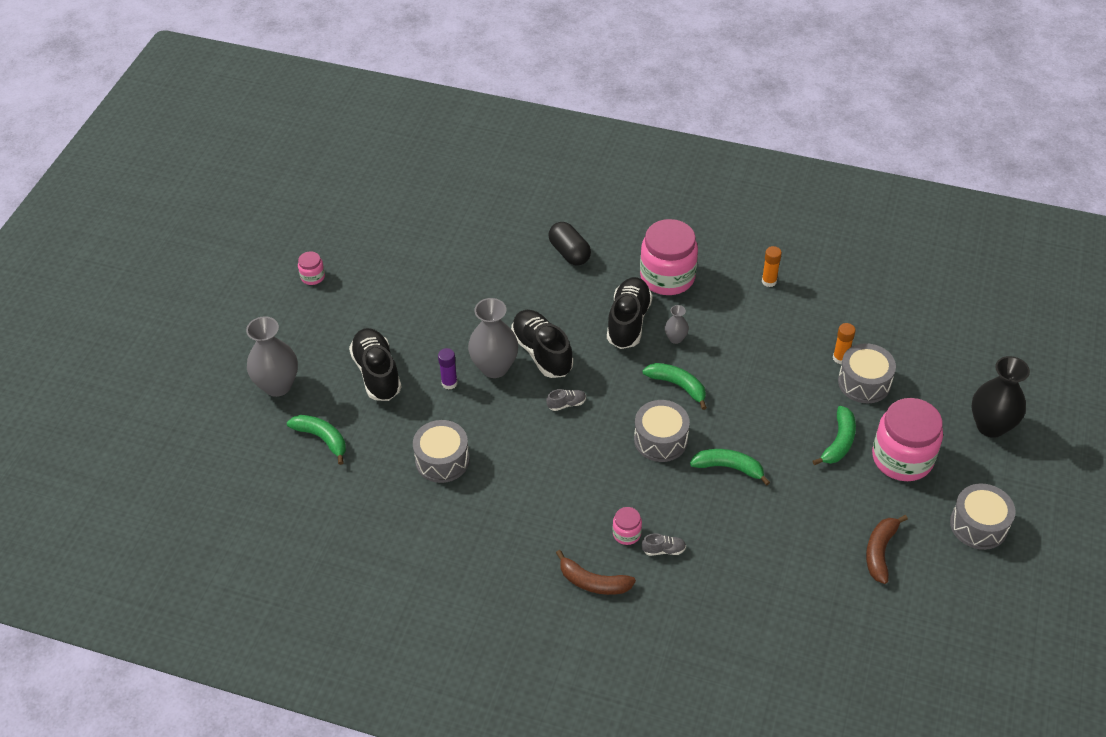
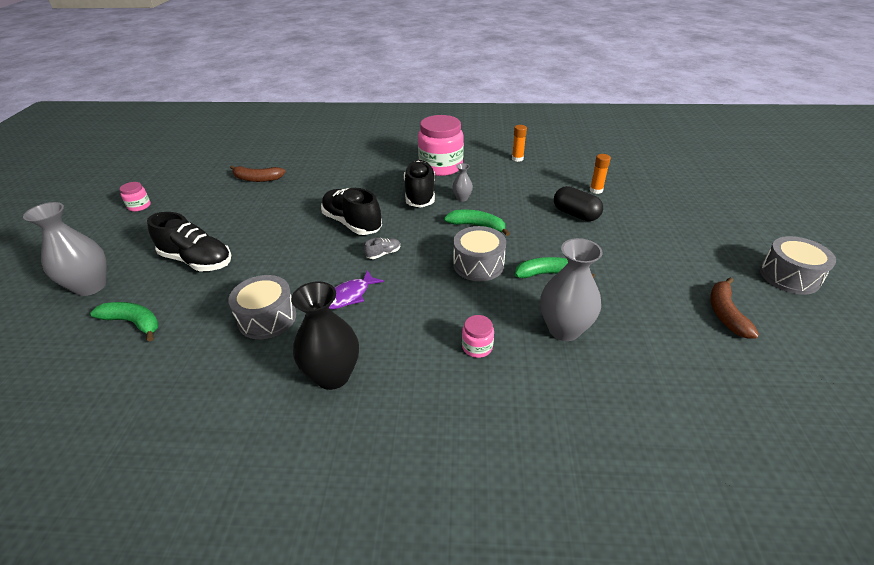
camera: 15 degrees left, 10 degrees down
(377, 373) = (197, 261): black shoe -> black shoe turned 150 degrees clockwise
(449, 383) = (269, 256): purple glue stick -> none
(494, 367) = (311, 239): grey vase -> grey vase (564, 329)
(522, 451) = (349, 295): none -> purple fish
(569, 253) = (360, 164): black capsule -> black capsule (575, 214)
(593, 582) = (458, 403): brown banana -> brown banana (257, 179)
(663, 550) = (521, 354): grey shoe -> none
(839, 442) = (631, 240): green banana -> none
(864, 382) = (623, 201): grey drum -> none
(902, 458) = (689, 242): pink jar -> none
(990, 426) = (737, 211): black vase -> black vase (333, 375)

